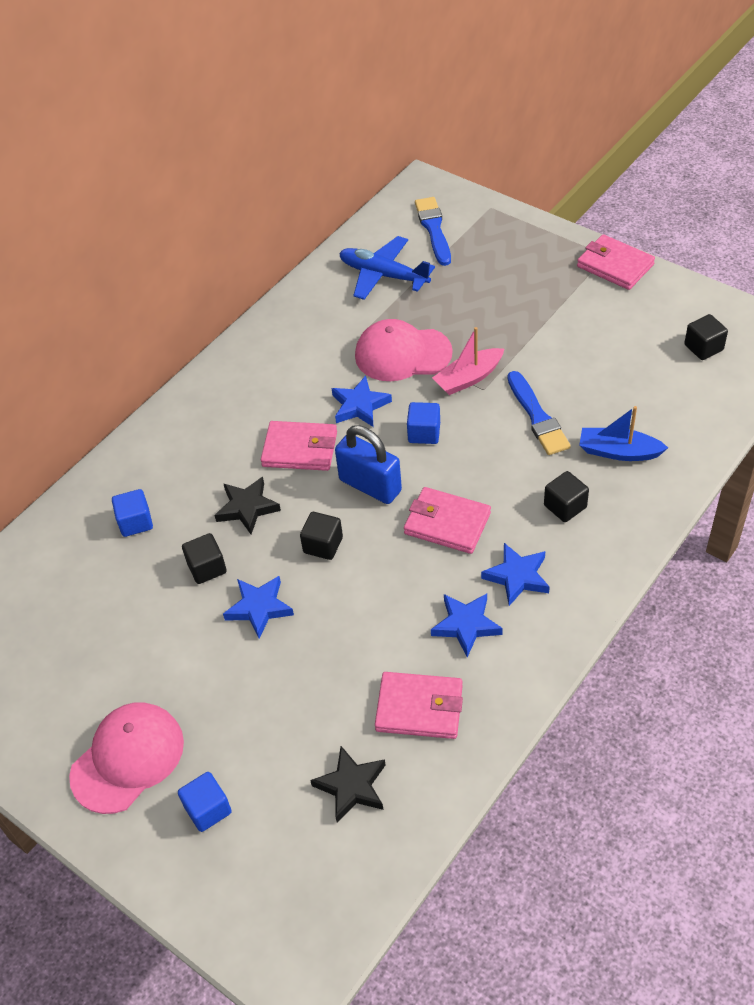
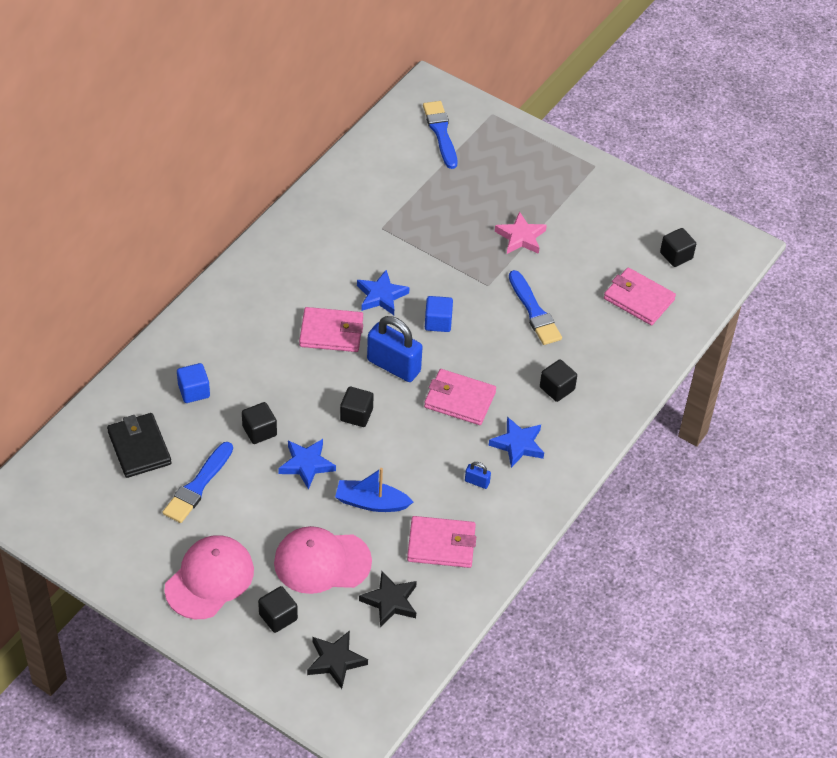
camera: 10 degrees left, 0 degrees up
(64, 592) = (139, 448): none -> black wallet
(127, 637) = (198, 486): none -> blue brush
(208, 809) = (278, 617): blue cube -> black cube
(247, 508) = (289, 382): black star -> black star (335, 661)
(383, 275) = (396, 175): blue plane -> none
(402, 354) = (416, 250): pink cap -> pink cap (322, 562)
(466, 625) = (477, 482): blue star -> blue padlock
(468, 378) = (475, 275): pink boat -> none
(521, 335) = (520, 237): none -> pink star
(615, 265) = (603, 176): pink wallet -> pink wallet (638, 299)
(618, 452) = (602, 344): blue boat -> blue boat (371, 502)

